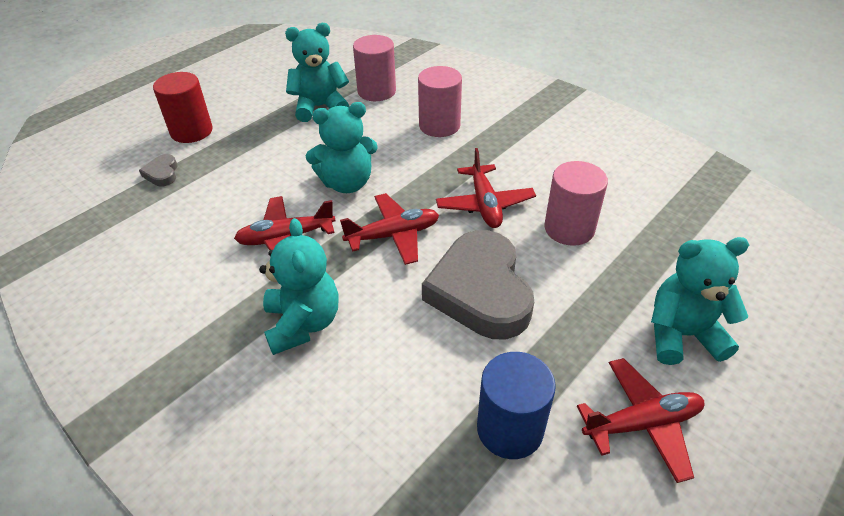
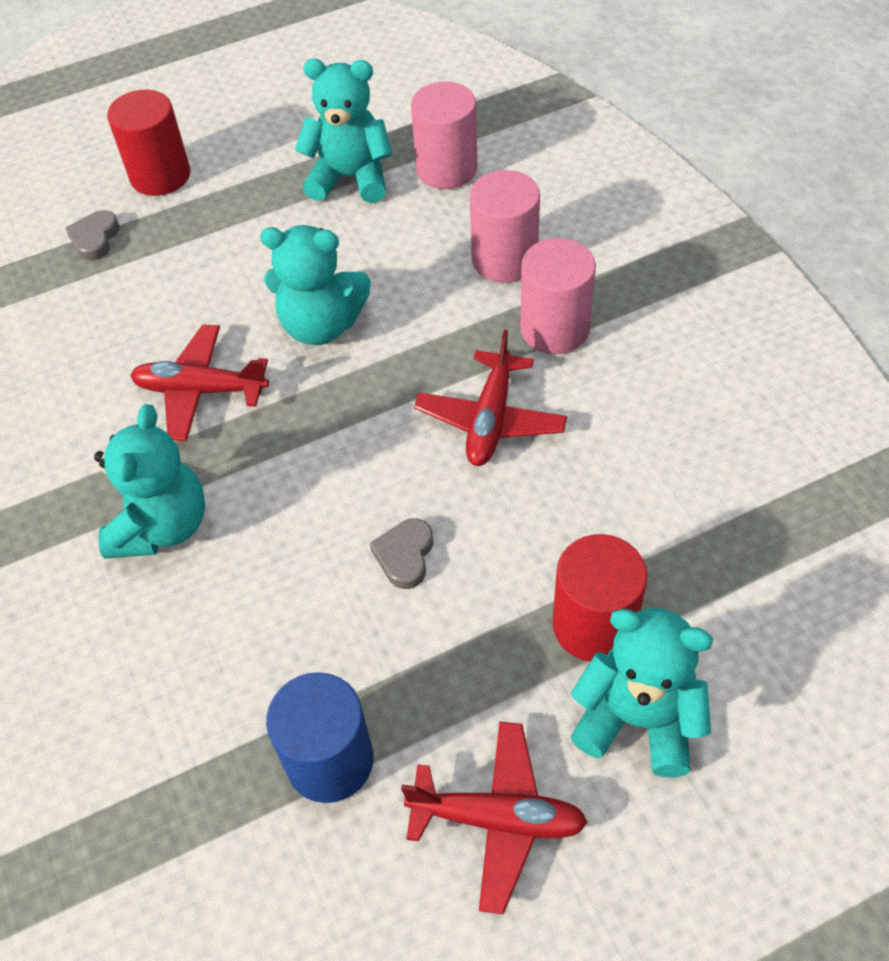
camera: 25 degrees right, 10 degrees up
(393, 235) = (338, 431): red plane -> none
(480, 291) = (405, 556): grey heart -> grey heart, size x0.41
(569, 228) = (587, 498): pink cylinder -> pink cylinder (554, 329)
(620, 293) = (594, 625): none -> red cylinder

